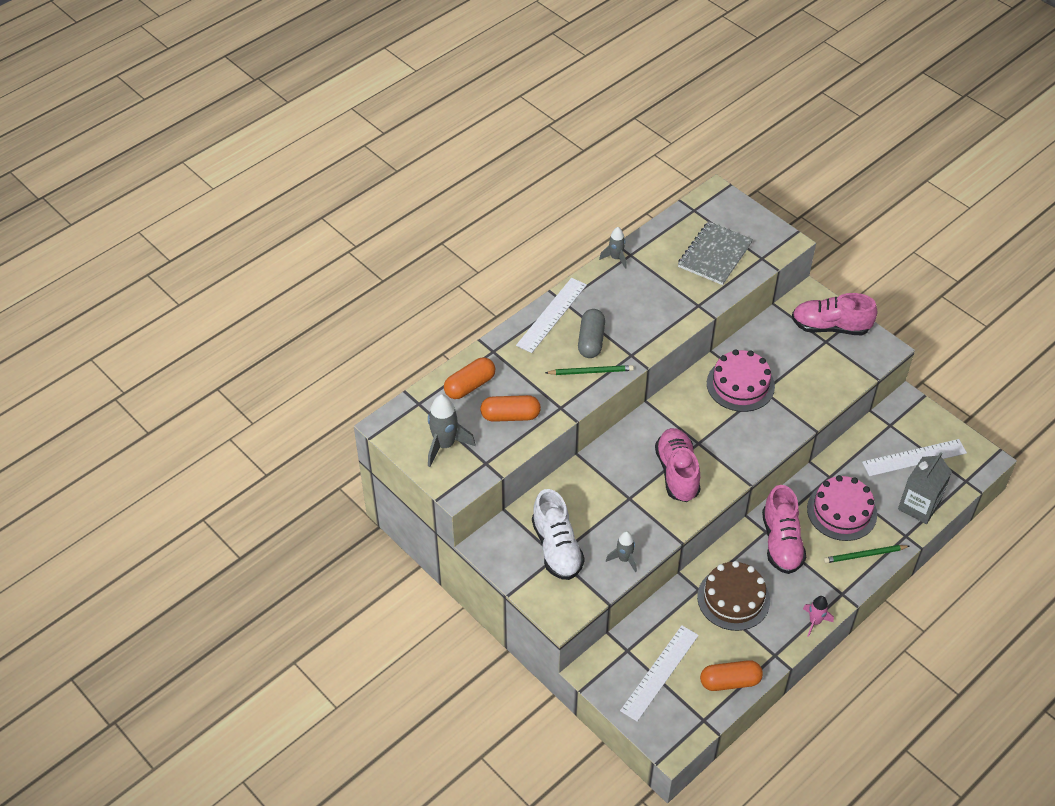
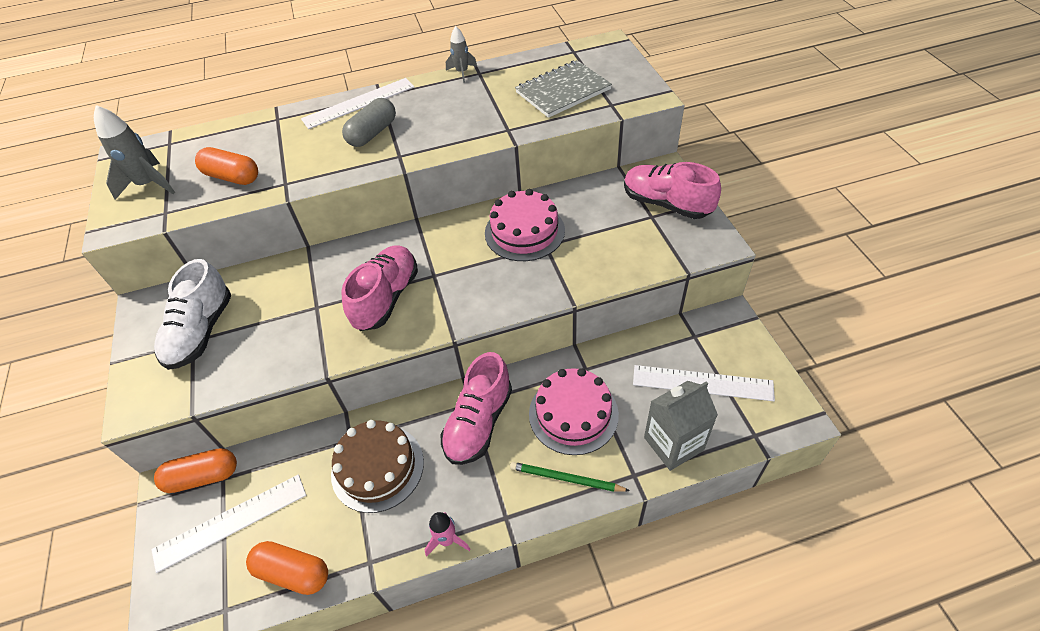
camera: 30 degrees right, 0 degrees up
(470, 386) = (226, 141): orange capsule -> orange capsule (203, 477)
(591, 371) = (346, 160): green pencil -> none
(624, 559) = (252, 370): grey rocket -> none

